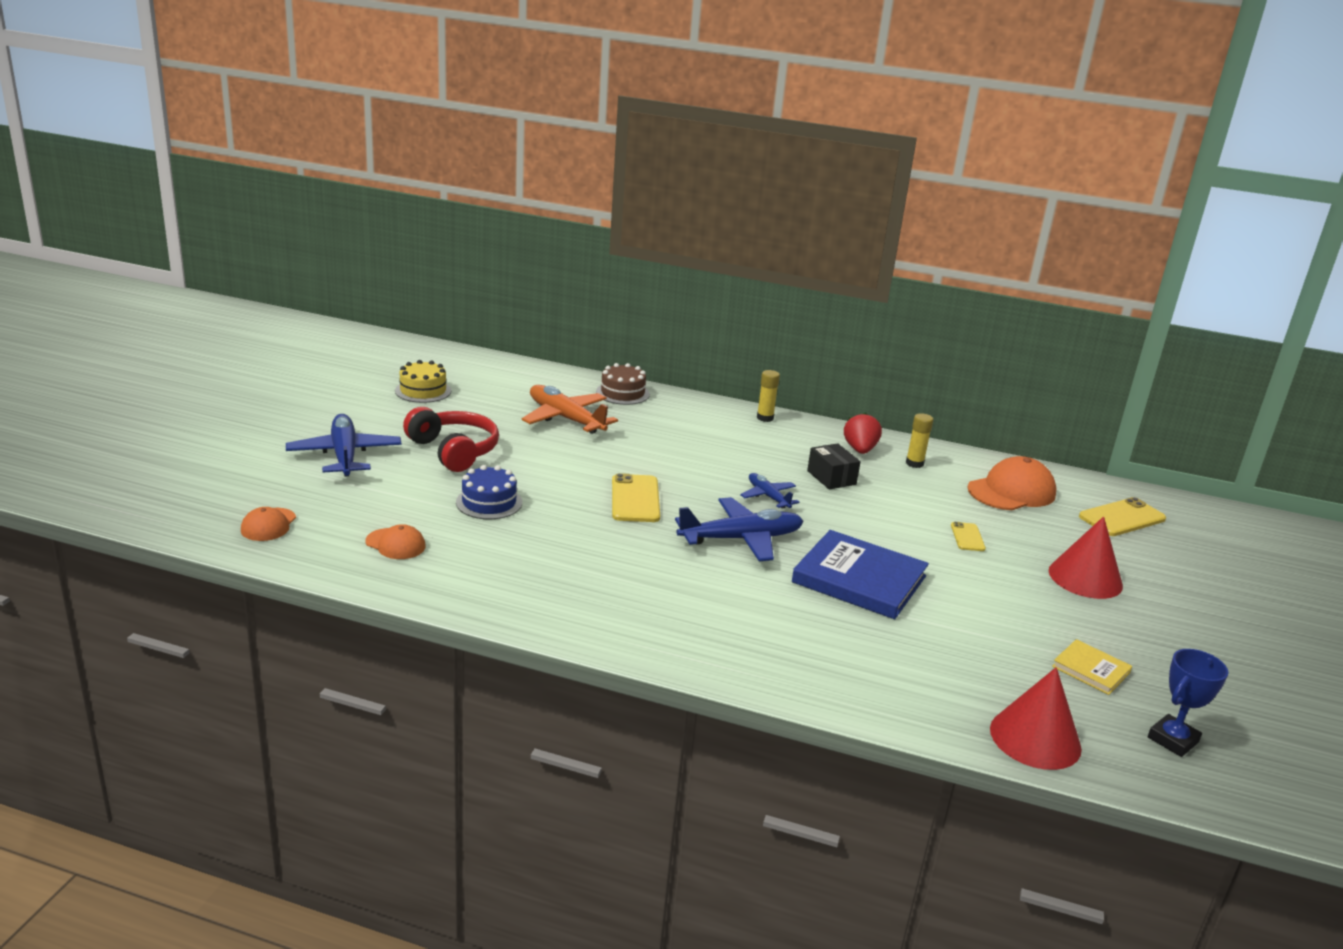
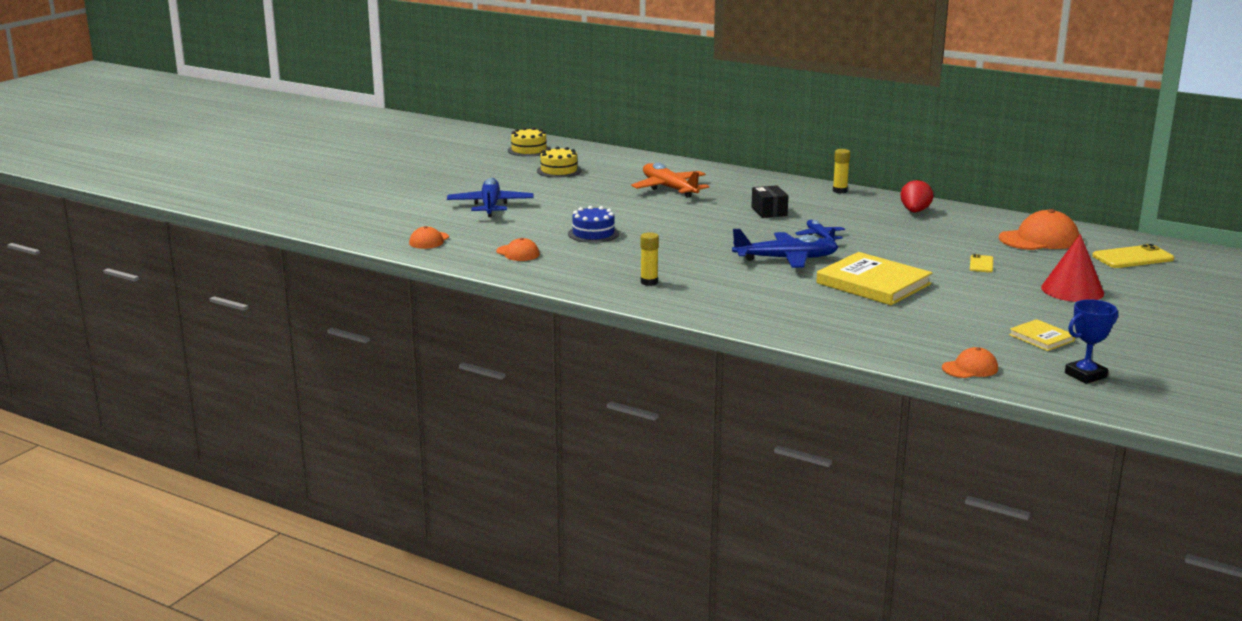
camera: 15 degrees right, 5 degrees down
(379, 356) = (529, 150): none -> yellow cake
(454, 451) = (574, 205): red headphones -> none
(622, 393) = (722, 174): brown cake -> none
(635, 499) = (709, 235): yellow phone -> none
(831, 477) = (880, 227): black box -> black box (769, 211)
(859, 579) = (873, 283): blue book -> yellow book
(914, 463) = (960, 221): yellow glue stick -> yellow glue stick (649, 282)
(1035, 738) = (970, 368): red cone -> orange cap

